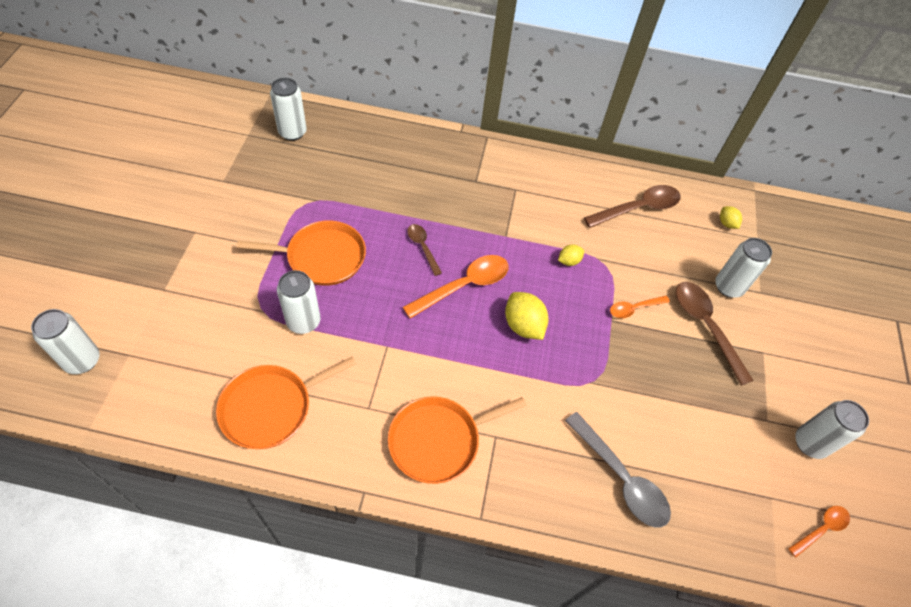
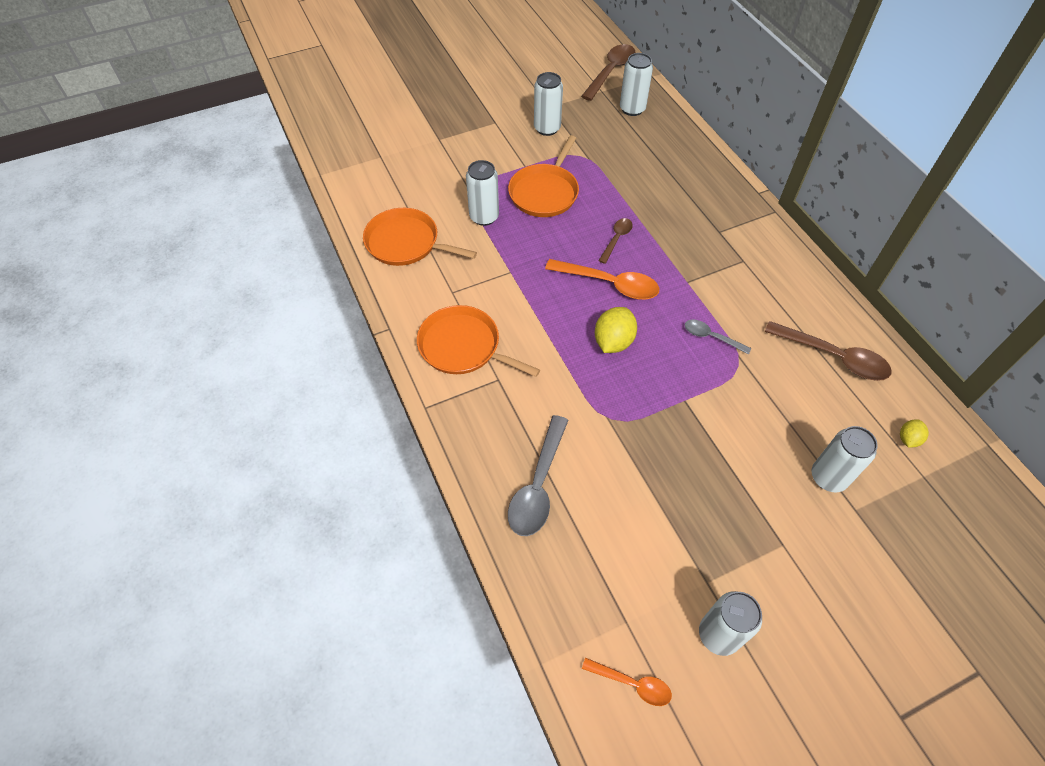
camera: 60 degrees right, 0 degrees up
(82, 360) = (358, 141): white can -> white can (547, 128)
(322, 257) = (545, 192): orange pan -> orange pan turned 60 degrees clockwise
(568, 261) = (711, 337): yellow lemon -> grey spoon
(634, 308) = (715, 411): orange spoon -> none
(706, 327) = (758, 479): brown spoon -> brown spoon (610, 72)

